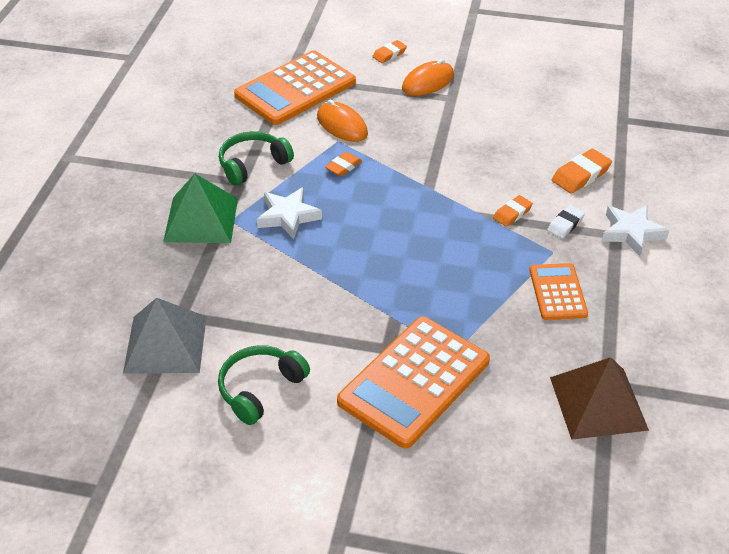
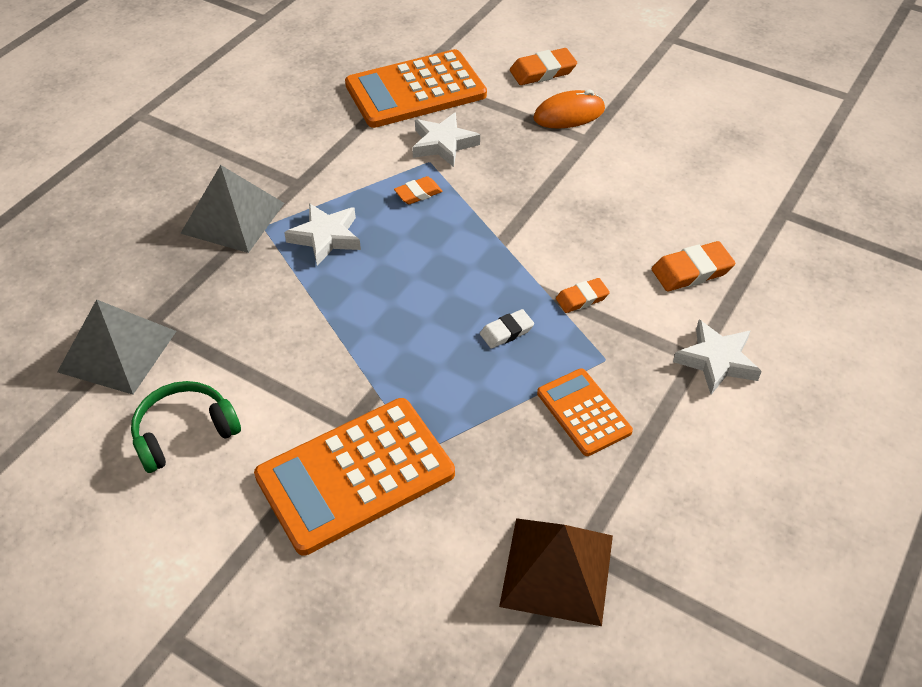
camera: 20 degrees right, 5 degrees up
(201, 220) = (232, 218): green pyramid -> grey pyramid
(252, 164) = (321, 167): green headphones -> none
(342, 125) = (443, 144): orange mouse -> white star
(389, 54) = (542, 71): orange eraser -> orange eraser, size x1.56
(557, 292) = (584, 412): orange calculator -> orange calculator turned 45 degrees counterclockwise
(565, 224) = (639, 328): white eraser -> white eraser (506, 332)

